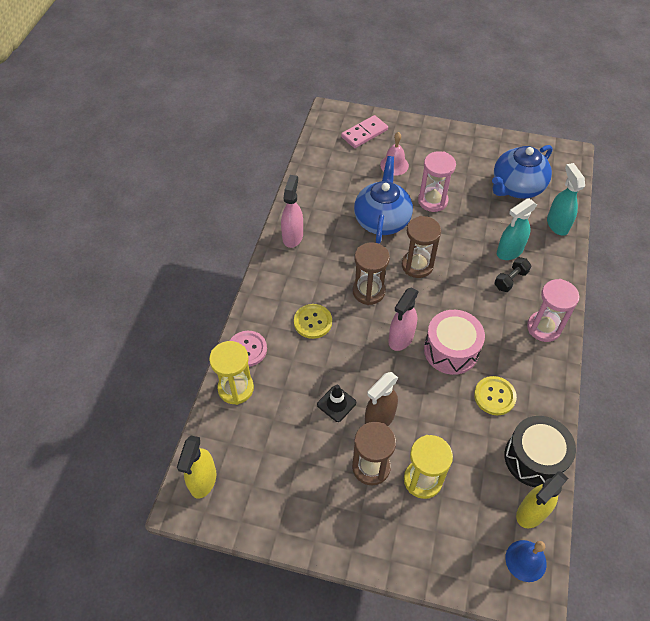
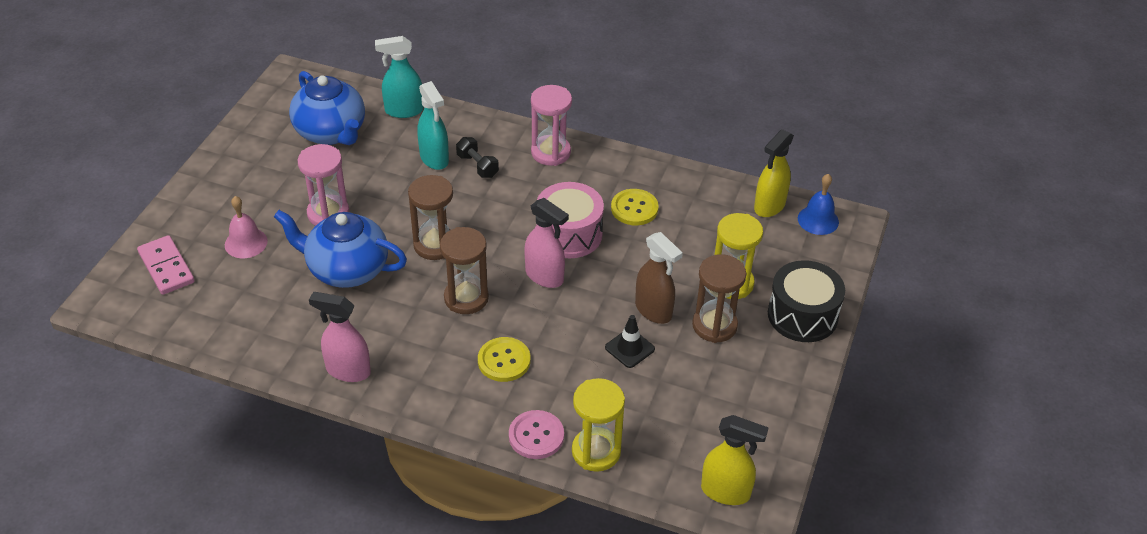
camera: 85 degrees left, 10 degrees down
(531, 512) = (769, 206): yellow spray bottle -> yellow spray bottle turned 75 degrees clockwise
(534, 458) = (710, 192): black drum -> black drum (802, 315)

